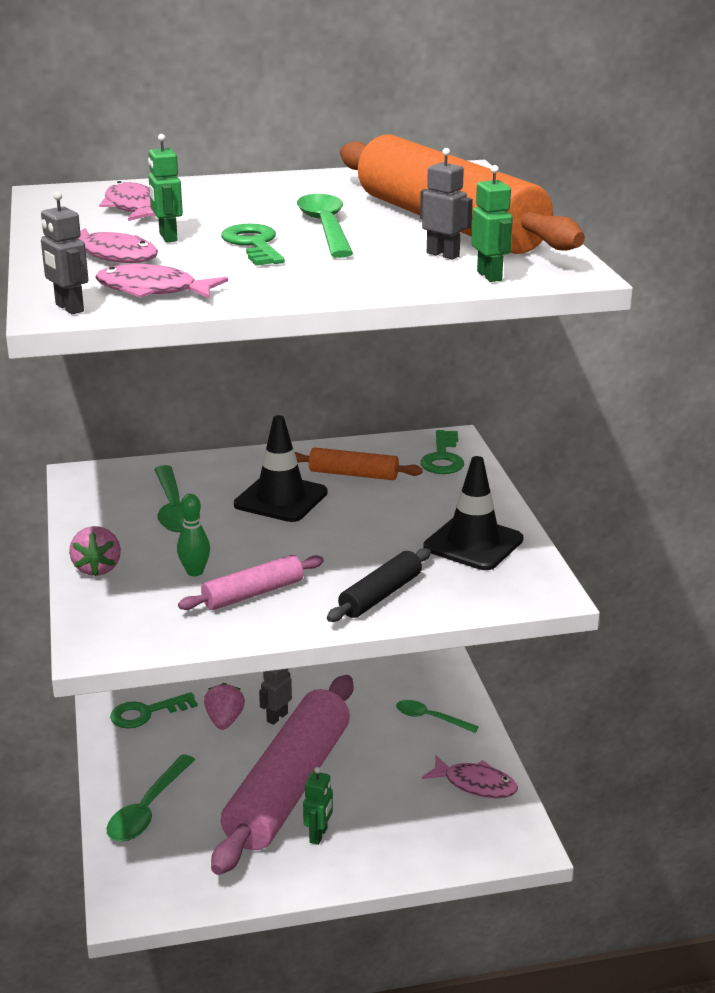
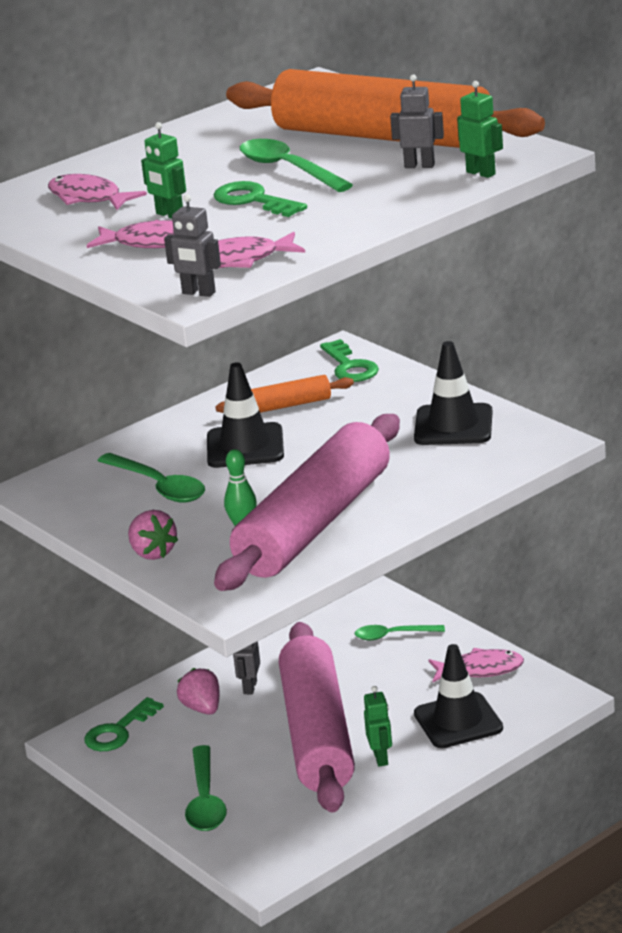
camera: 25 degrees left, 0 degrees up
(253, 594) = (314, 524): pink rolling pin -> pink rolling pin, size x2.27
(380, 595) = (421, 488): black rolling pin -> none
(414, 828) = (458, 721): none -> black traffic cone

